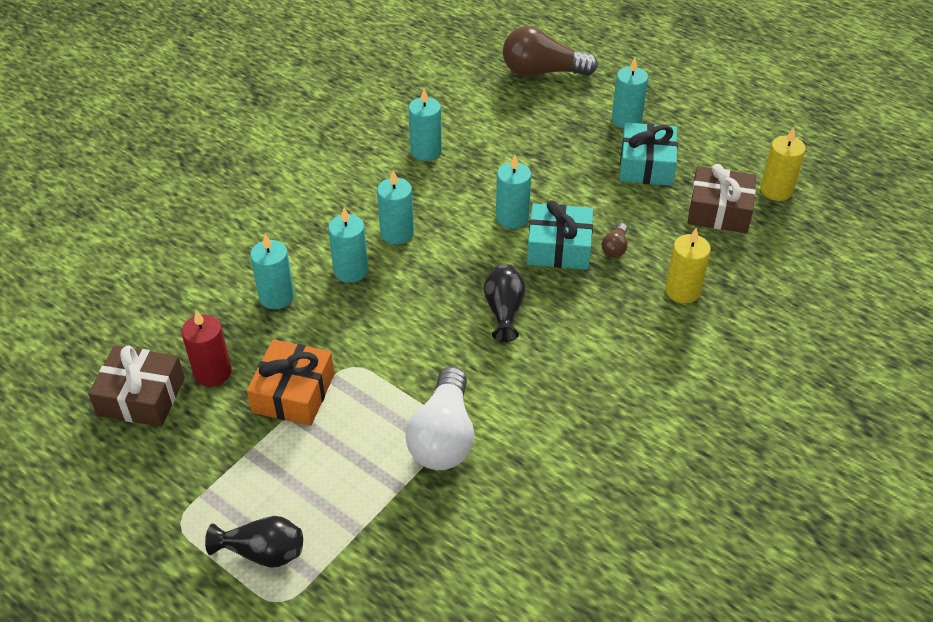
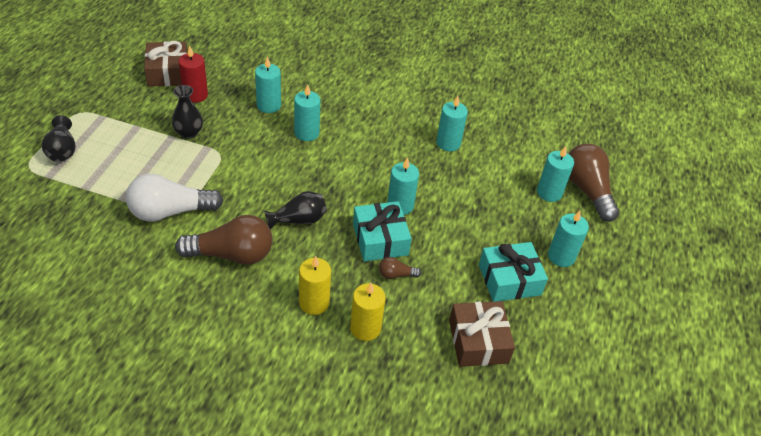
camera: 65 degrees right, 0 degrees up
(293, 393) = (189, 133): orange gift -> black vase
(397, 233) = (353, 147): turquoise candle -> turquoise candle (549, 193)
(540, 386) = (231, 254): none -> brown light bulb
(776, 190) = (530, 384): yellow candle -> yellow candle (314, 303)

